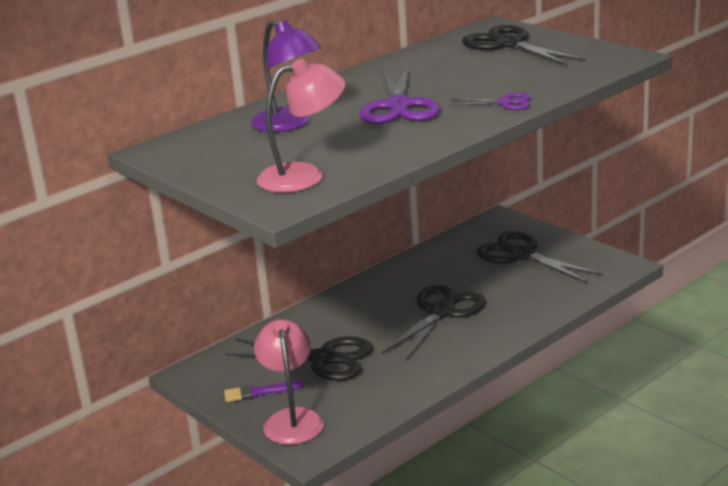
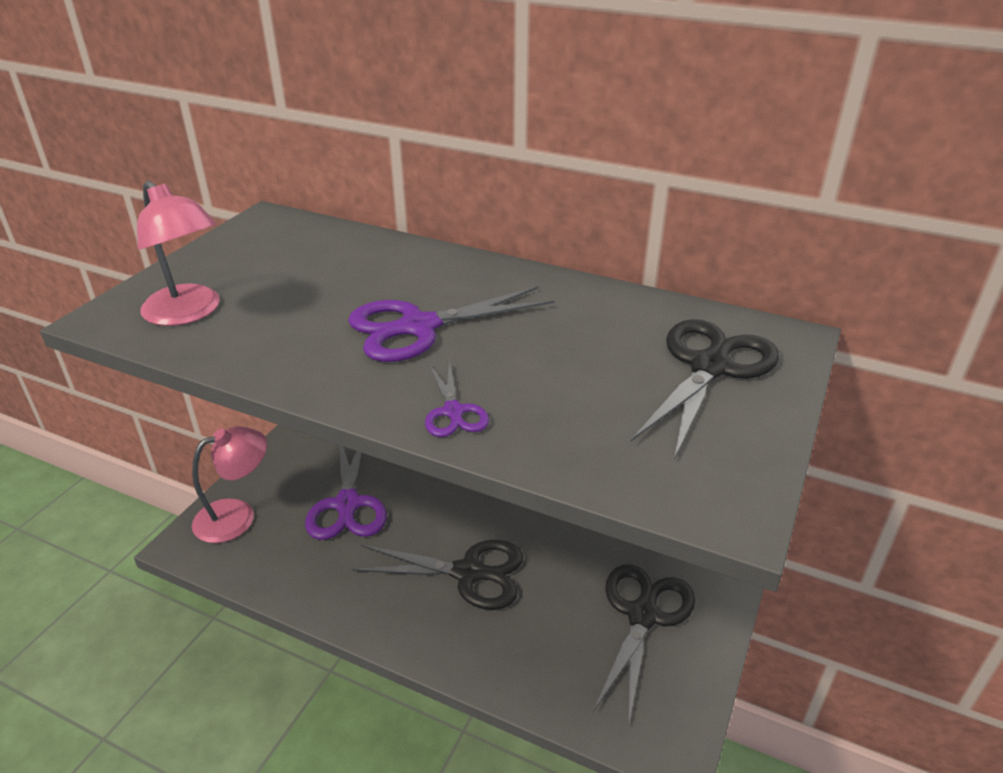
camera: 65 degrees right, 10 degrees up
(259, 392) = (280, 479): purple brush -> none
(289, 124) = (345, 270): purple lamp -> none
(323, 359) = (347, 504): black scissors -> purple scissors

